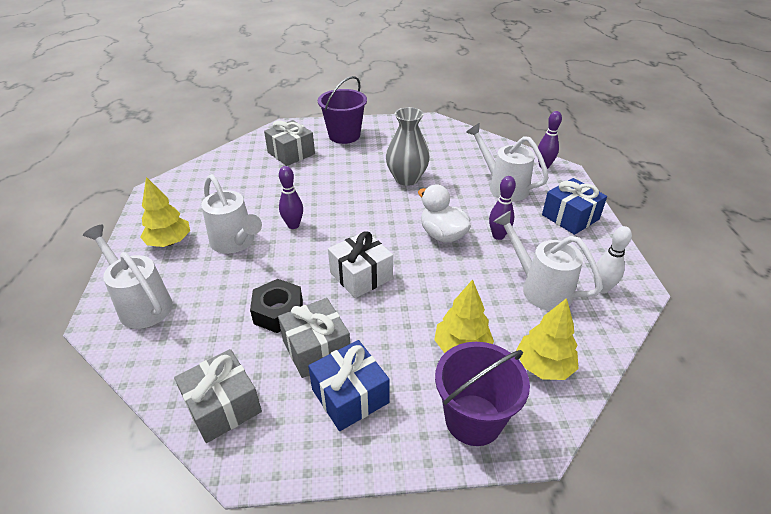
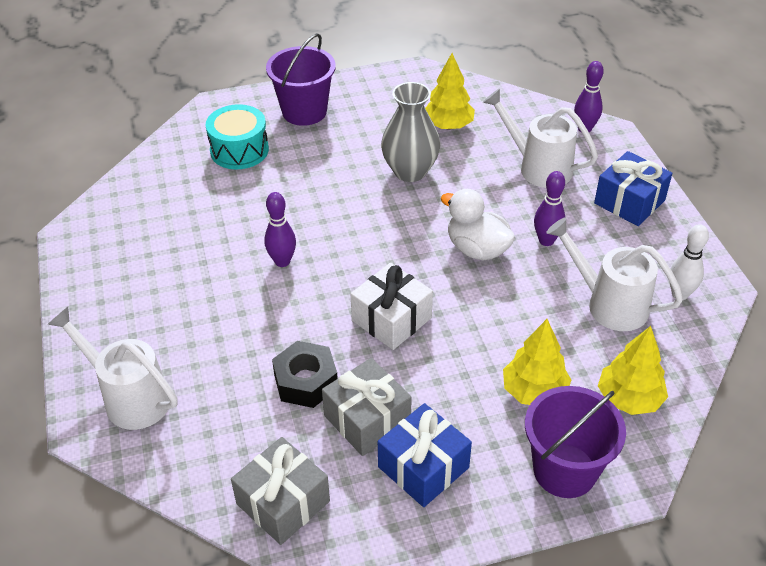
camera: 10 degrees left, 5 degrees up
(169, 242) = (127, 308): yellow tree -> yellow tree (448, 125)
(235, 243) = (215, 297): white watering can -> none
(291, 153) = (239, 150): grey gift -> turquoise drum

